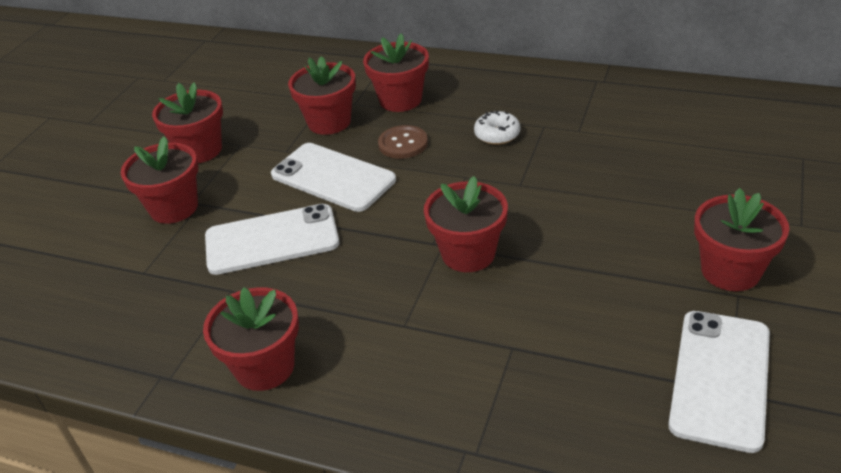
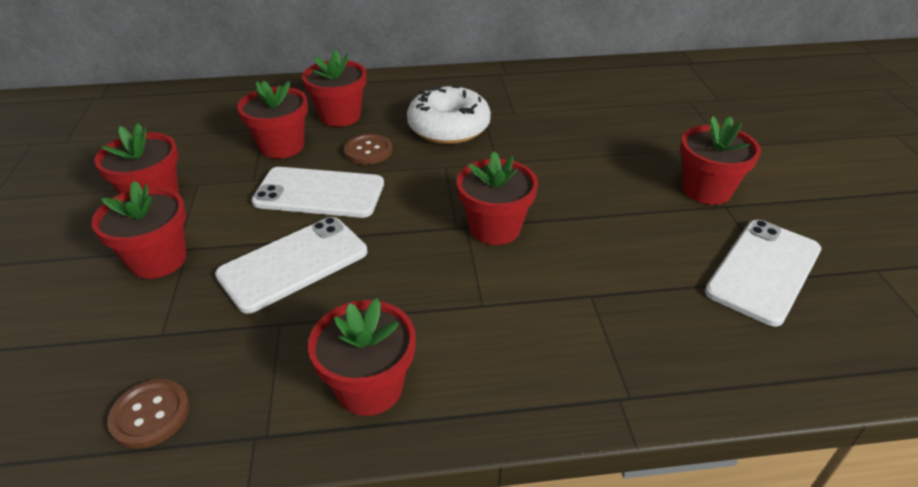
camera: 30 degrees left, 0 degrees up
(103, 334) = (150, 415): none -> brown button
(497, 135) = (448, 128): white donut -> white donut, size x1.95
(720, 378) = (764, 271): white phone -> white phone turned 45 degrees clockwise

